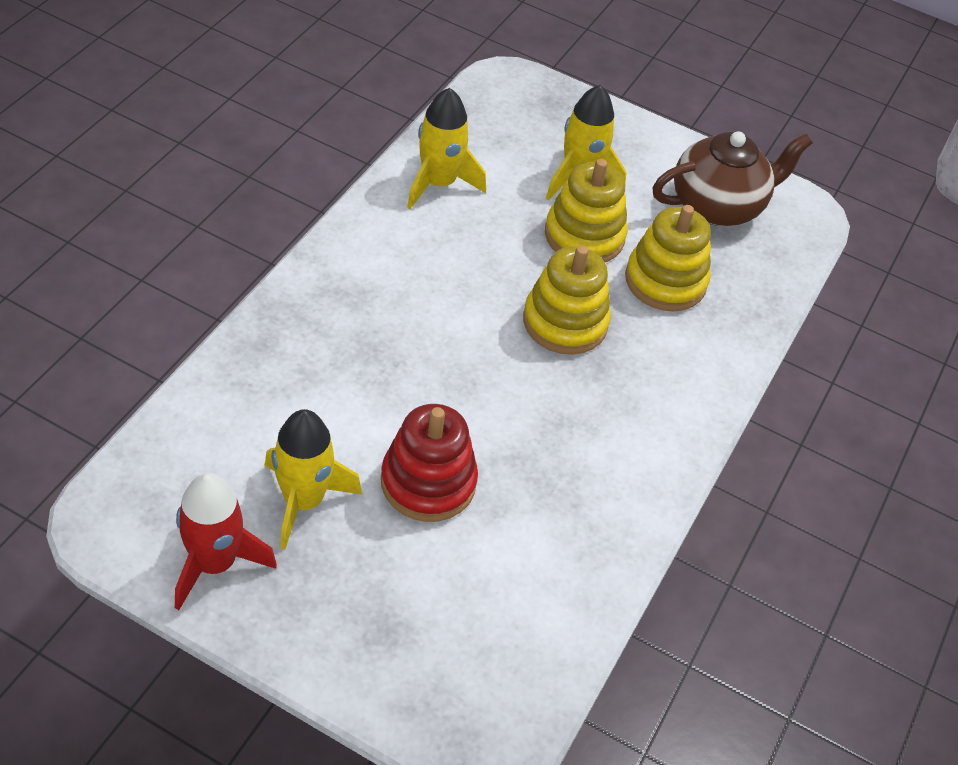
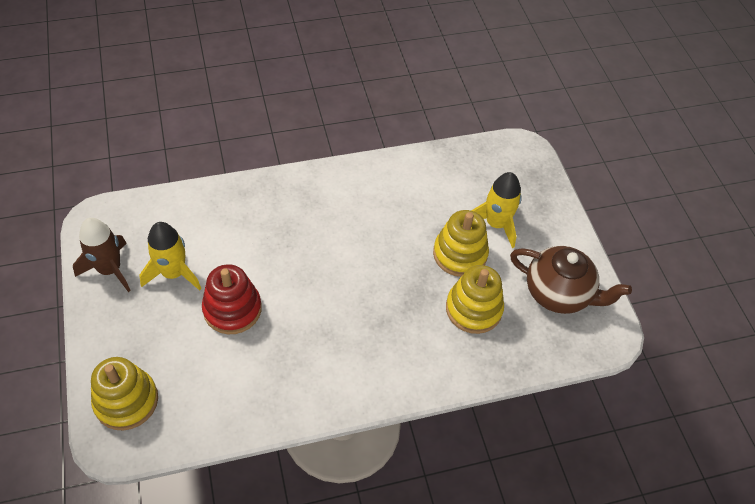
camera: 50 degrees right, 5 degrees up
(214, 563) = (110, 269): red rocket -> brown rocket
(438, 183) = (418, 176): yellow rocket -> none
(565, 322) = (392, 288): yellow stacking toy -> yellow stacking toy (126, 401)

